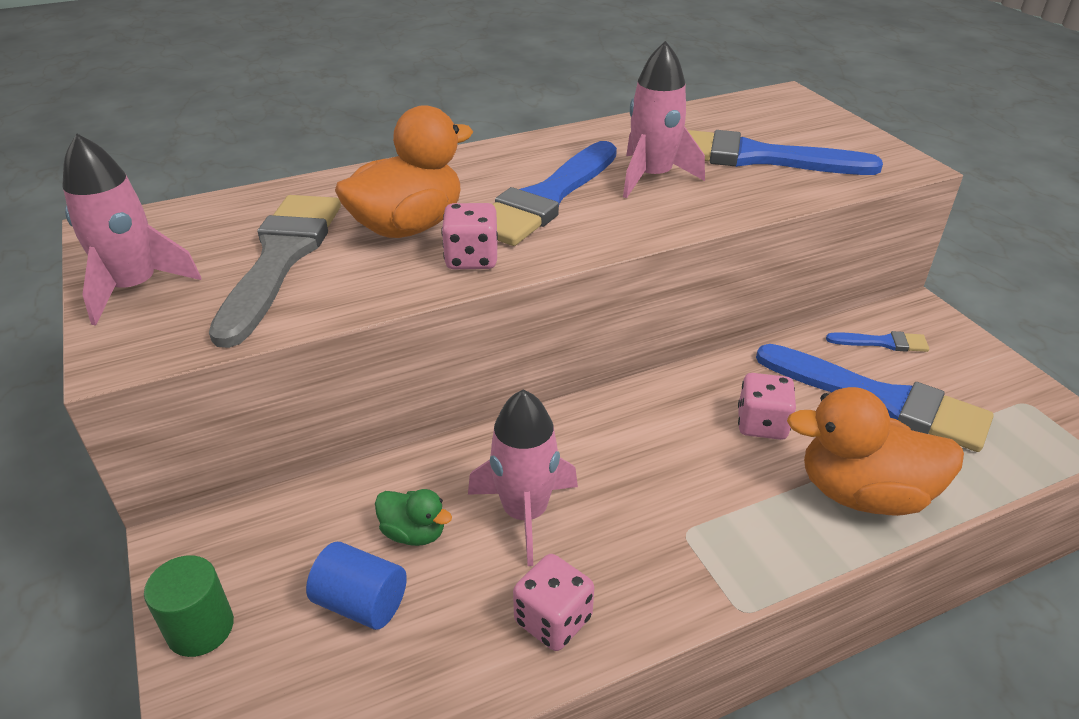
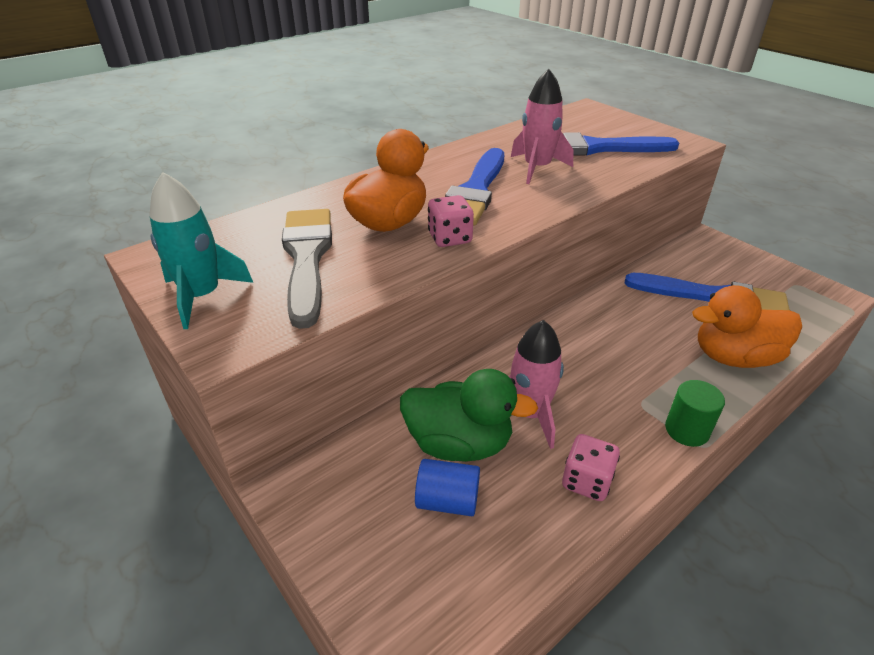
camera: 15 degrees left, 0 degrees up
(134, 288) = (202, 296): pink rocket -> turquoise rocket
(200, 628) = (335, 548): green cylinder -> green cylinder (686, 430)
(414, 533) = (459, 443): green duck -> green duck, size x2.01
(761, 424) = (651, 325): pink dice -> none
(882, 342) = (696, 261): blue brush -> none

